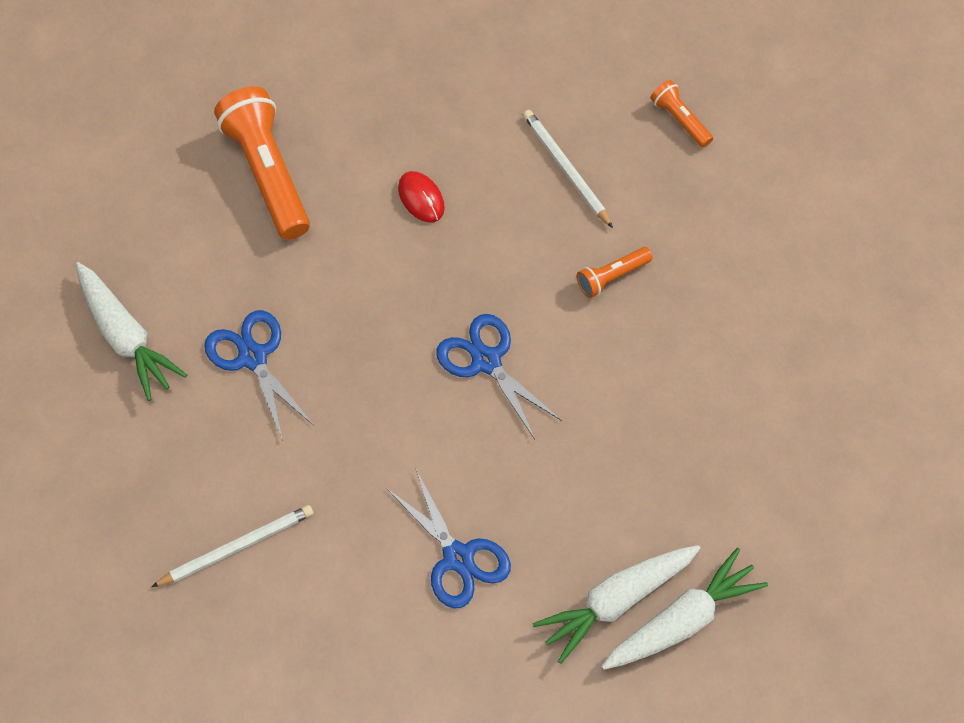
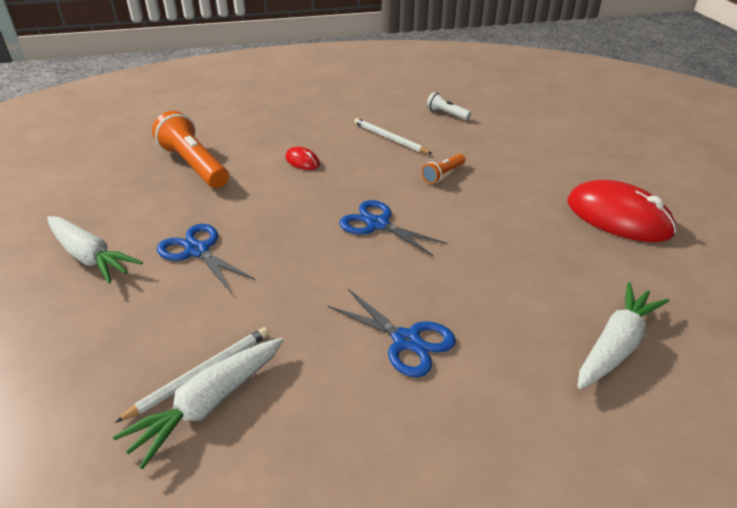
camera: 15 degrees left, 25 degrees down
(616, 601) = (554, 343): white carrot -> white carrot (209, 404)
(680, 120) = (446, 114): orange flashlight -> white flashlight
(810, 423) = (618, 217): none -> red mouse

